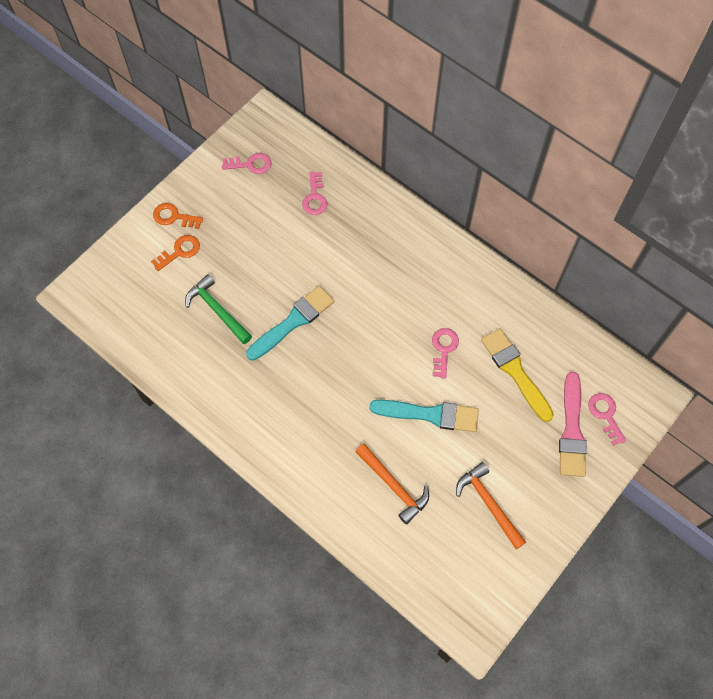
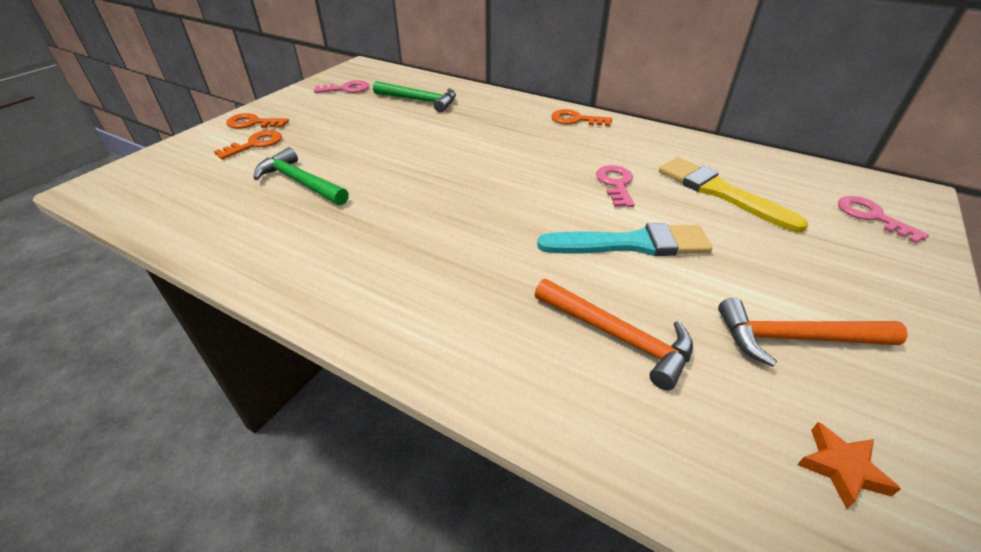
camera: 10 degrees left, 25 degrees down
(293, 322) = (406, 182): turquoise brush -> none
(315, 197) = (419, 101): pink key -> green hammer
(443, 252) = (576, 120): none -> orange key
(465, 574) = (841, 468): none -> orange star
(489, 503) = (795, 338): orange hammer -> orange hammer turned 45 degrees counterclockwise
(572, 430) = (842, 236): pink brush -> none

